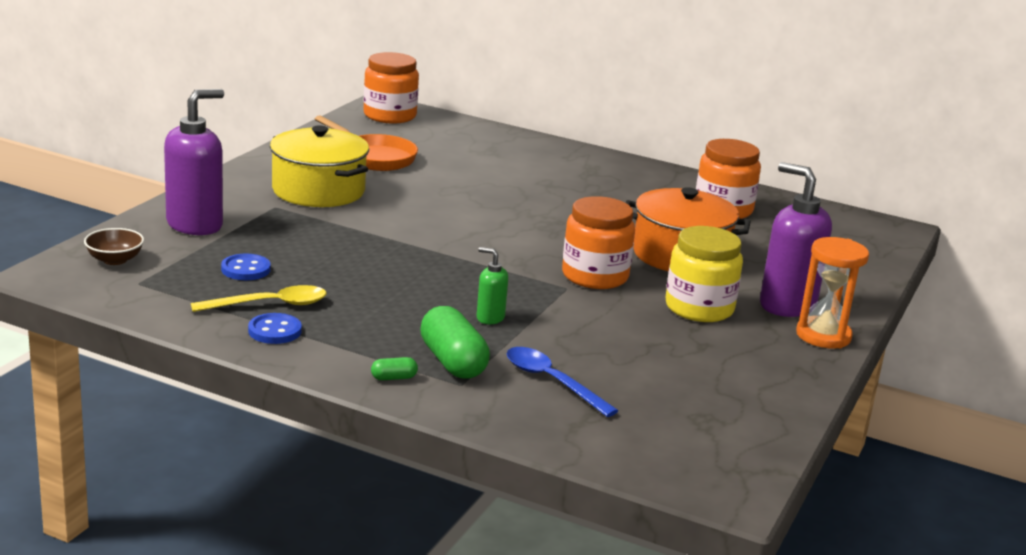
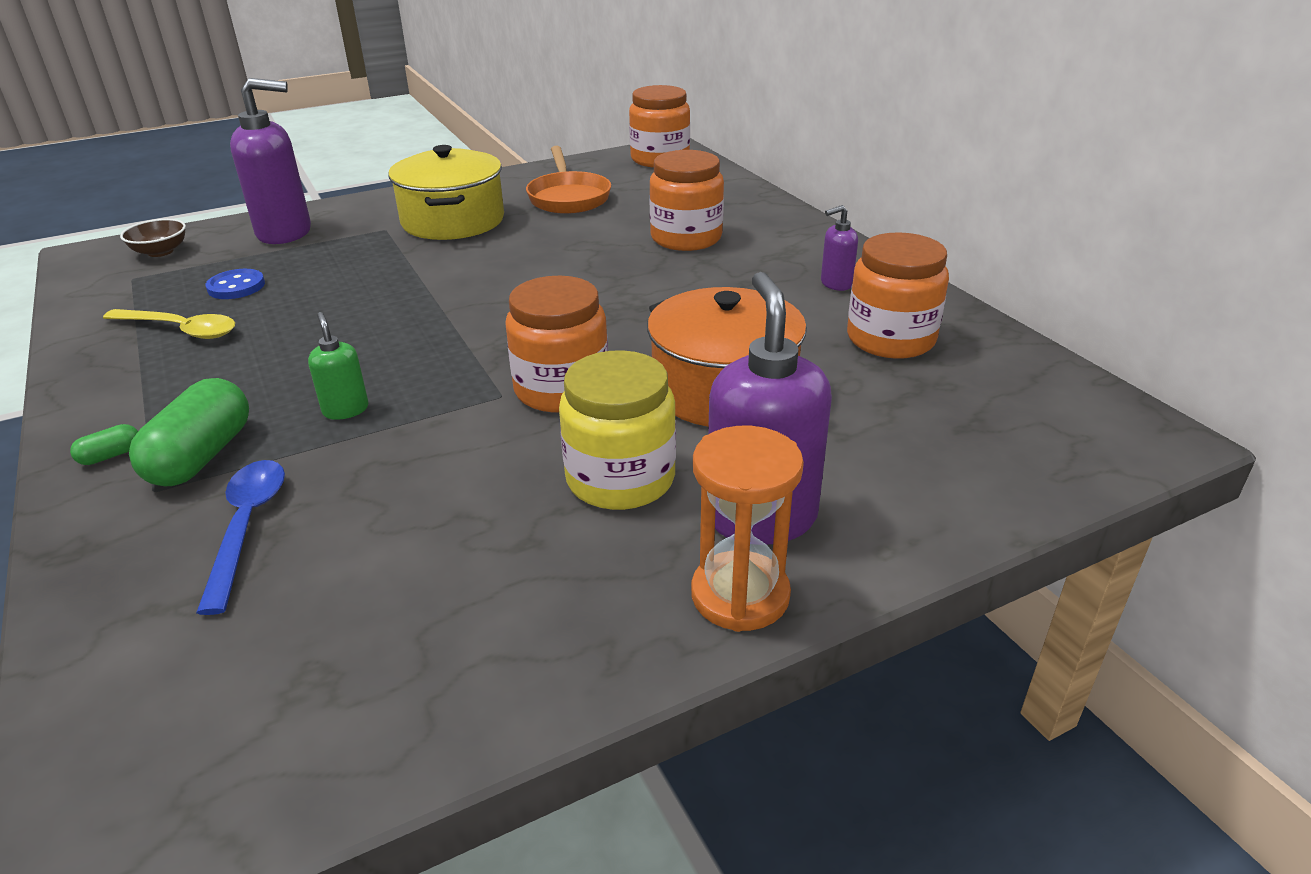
camera: 40 degrees right, 10 degrees up
(275, 331) = (127, 360): blue button -> none
(394, 378) = (111, 455): green capsule -> green capsule turned 60 degrees counterclockwise
(512, 172) = (686, 238): none -> orange jar
(649, 184) = (835, 284): none -> purple soap dispenser

